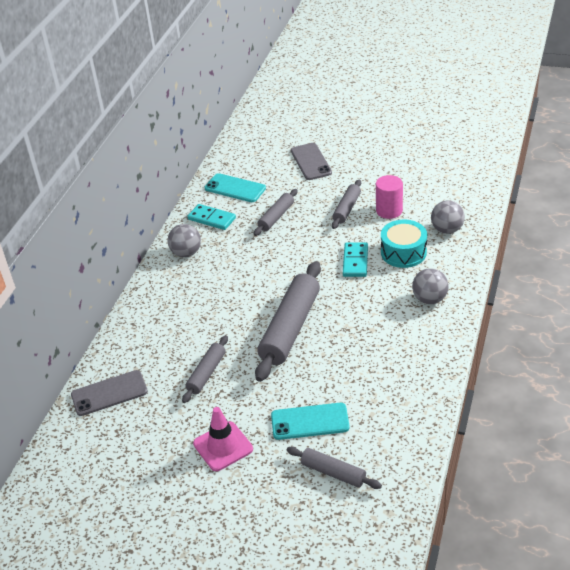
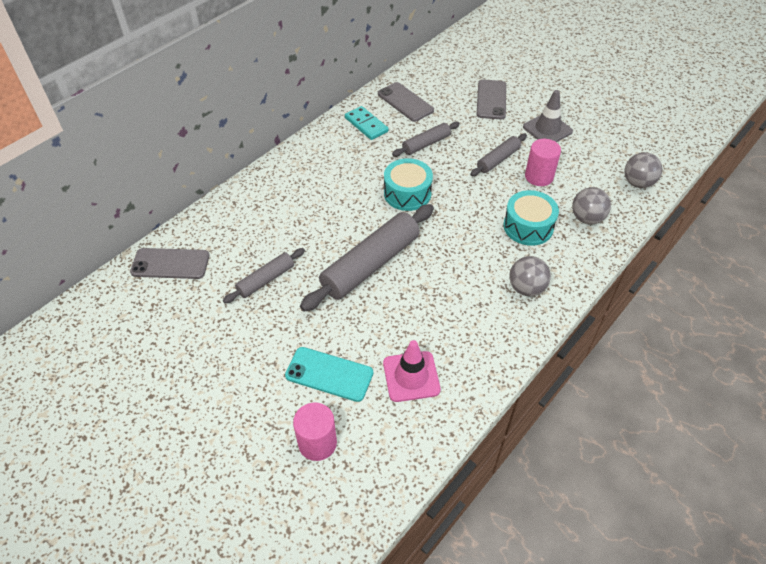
camera: 20 degrees right, 10 degrees up
(186, 253) = (323, 150): grey ball -> grey ball (637, 183)
(223, 446) = (233, 364): pink traffic cone -> pink traffic cone (411, 376)
(235, 188) = (405, 102): turquoise phone -> grey phone
(285, 262) = (407, 193): none -> turquoise drum
(333, 473) = (317, 443): grey rolling pin -> pink cylinder
(355, 261) = (474, 218): turquoise domino -> none
(374, 170) = (547, 129): none -> grey traffic cone

